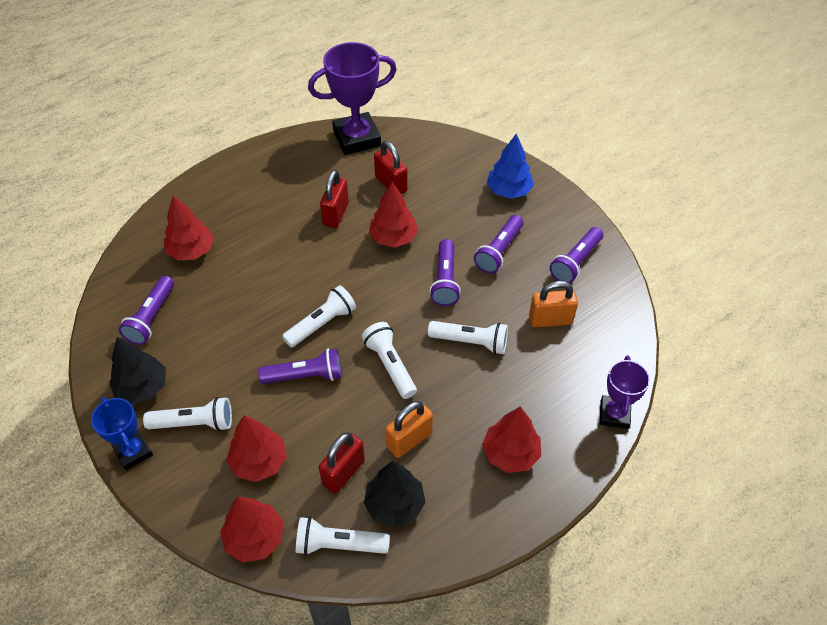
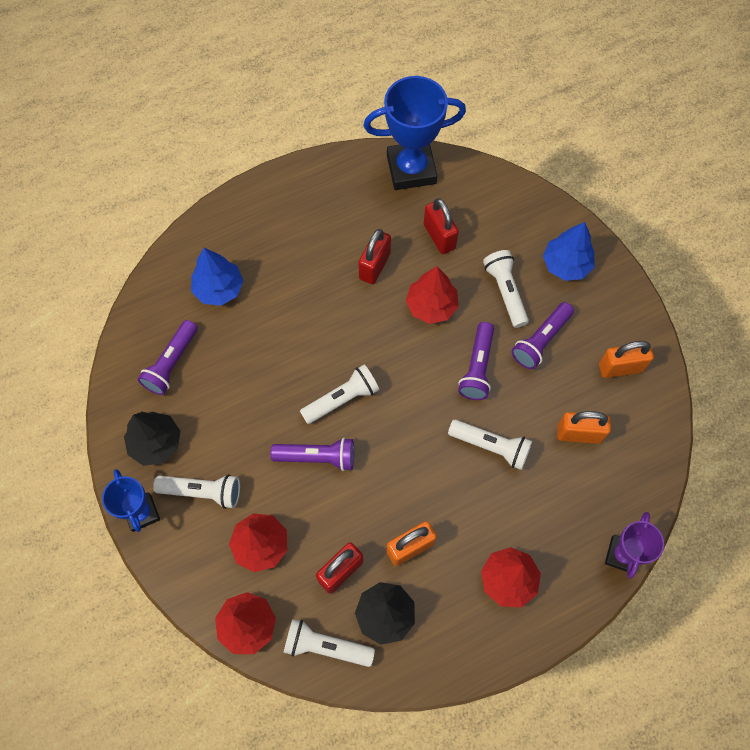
camera: 10 degrees right, 15 degrees up
(191, 251) = (219, 289): red tree -> blue tree
(357, 138) = (411, 169): purple trophy -> blue trophy
(390, 365) = (404, 459): white flashlight -> white flashlight (505, 292)
(575, 262) = (620, 367): purple flashlight -> orange padlock

